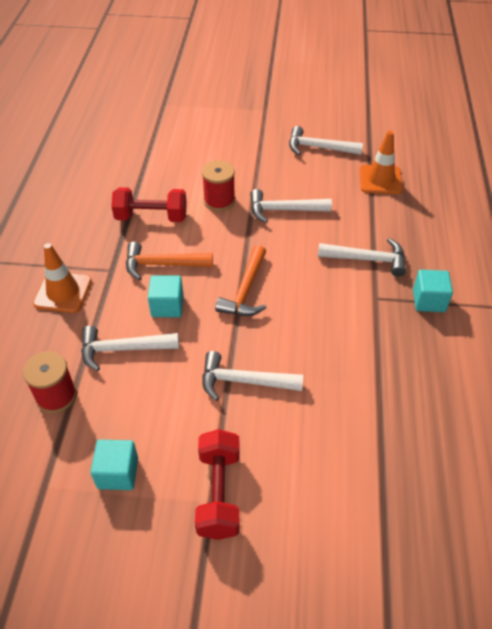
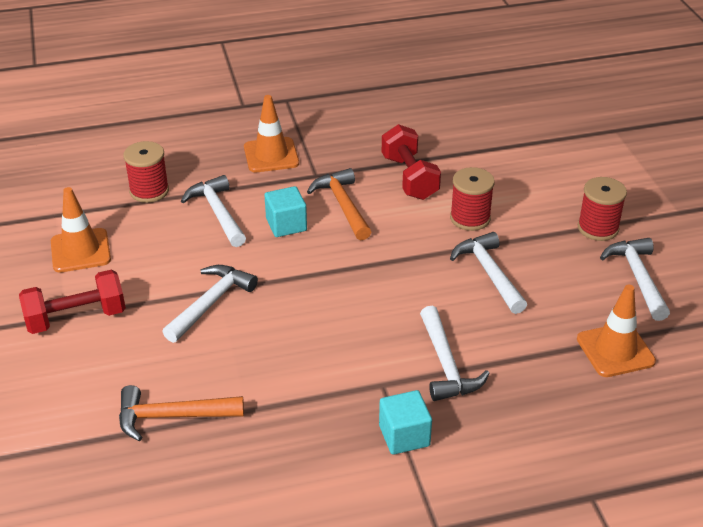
camera: 70 degrees right, 10 degrees down
(118, 473) = (80, 251): turquoise cube -> orange traffic cone
(244, 381) = (210, 303): white hammer -> white hammer turned 45 degrees clockwise
(246, 290) = (337, 274): orange hammer -> orange hammer (172, 416)
(263, 147) = (598, 228): none -> red spool

